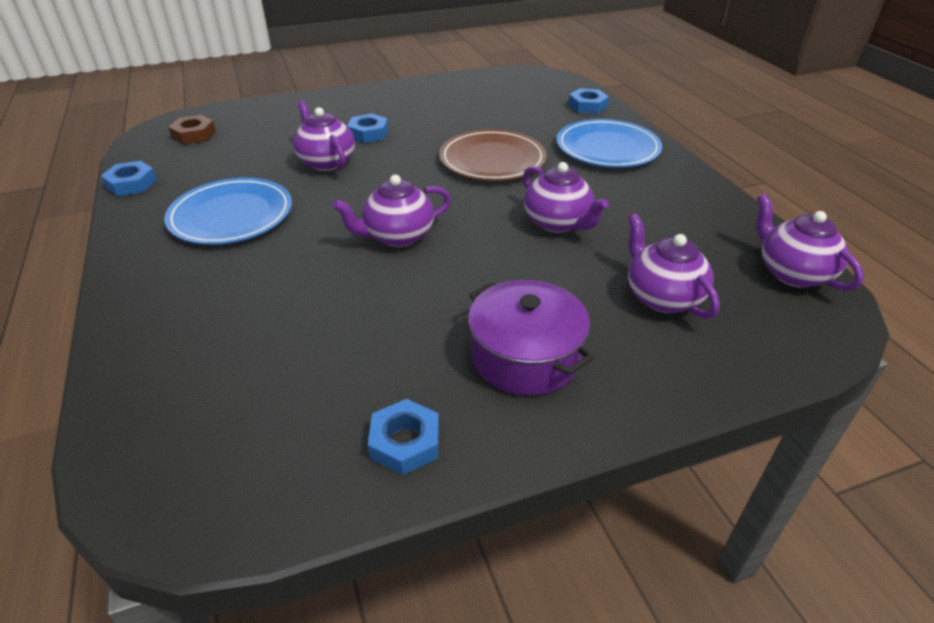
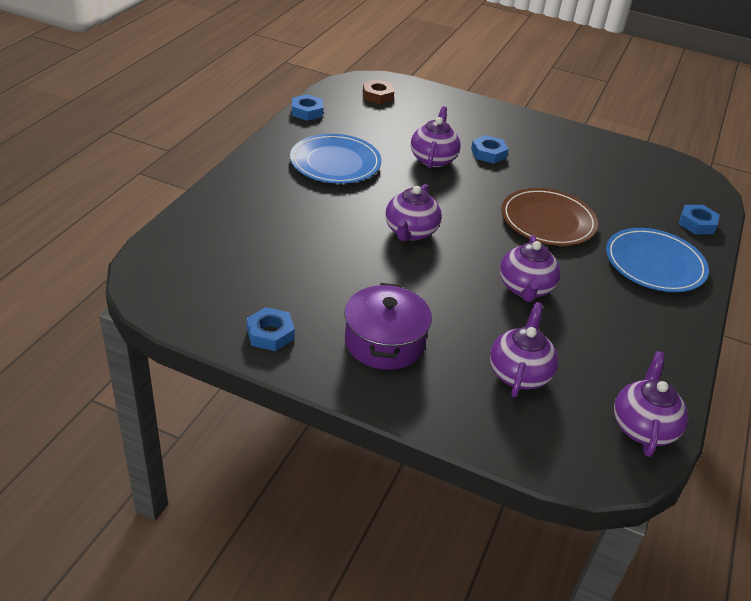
camera: 40 degrees right, 0 degrees up
(397, 236) = (410, 232): purple teapot -> purple teapot turned 90 degrees counterclockwise

